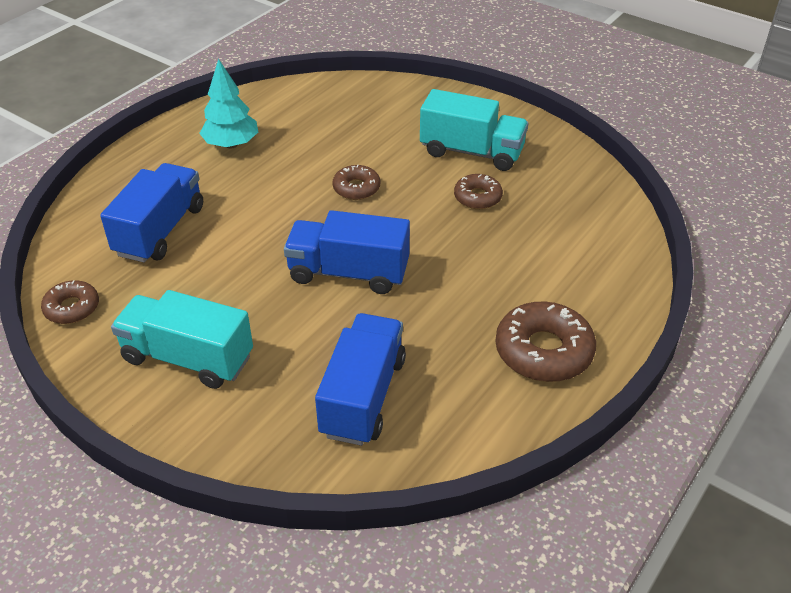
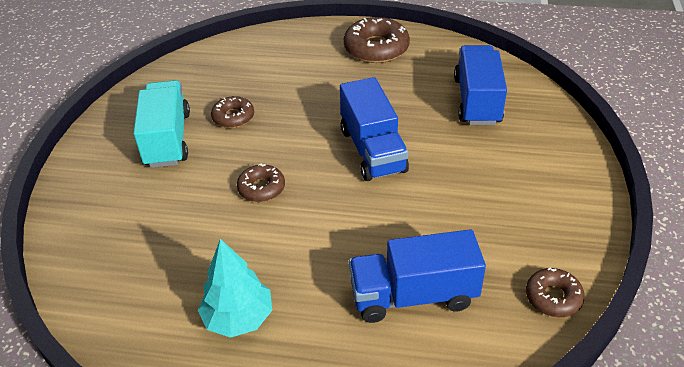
camera: 115 degrees left, 0 degrees up
(188, 358) = (528, 193): turquoise truck -> none
(363, 396) = (477, 101): blue truck -> blue truck turned 105 degrees clockwise

